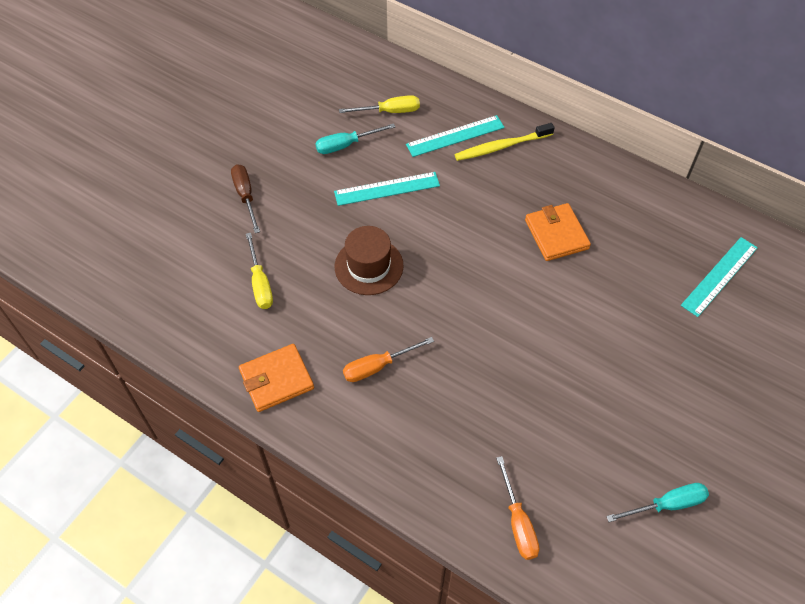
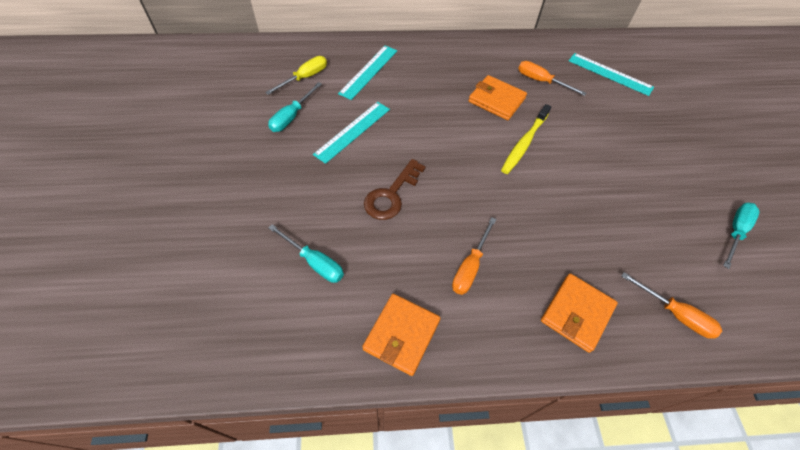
camera: 40 degrees left, 0 degrees up
(245, 196) = (239, 198): brown screwdriver -> none
(260, 283) = (314, 262): yellow screwdriver -> turquoise screwdriver
(369, 266) = (391, 194): brown hat -> brown key
(430, 461) = (576, 313): none -> orange wallet
(501, 146) = (407, 63): yellow toothbrush -> yellow toothbrush (524, 143)
(627, 241) = (541, 81): none -> orange screwdriver
(719, 276) = (610, 74): turquoise ruler -> turquoise ruler turned 60 degrees counterclockwise

